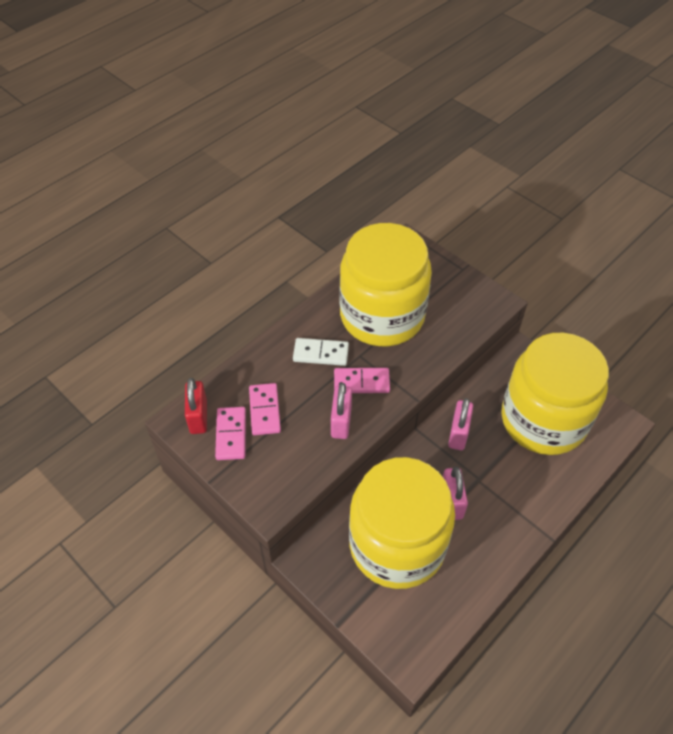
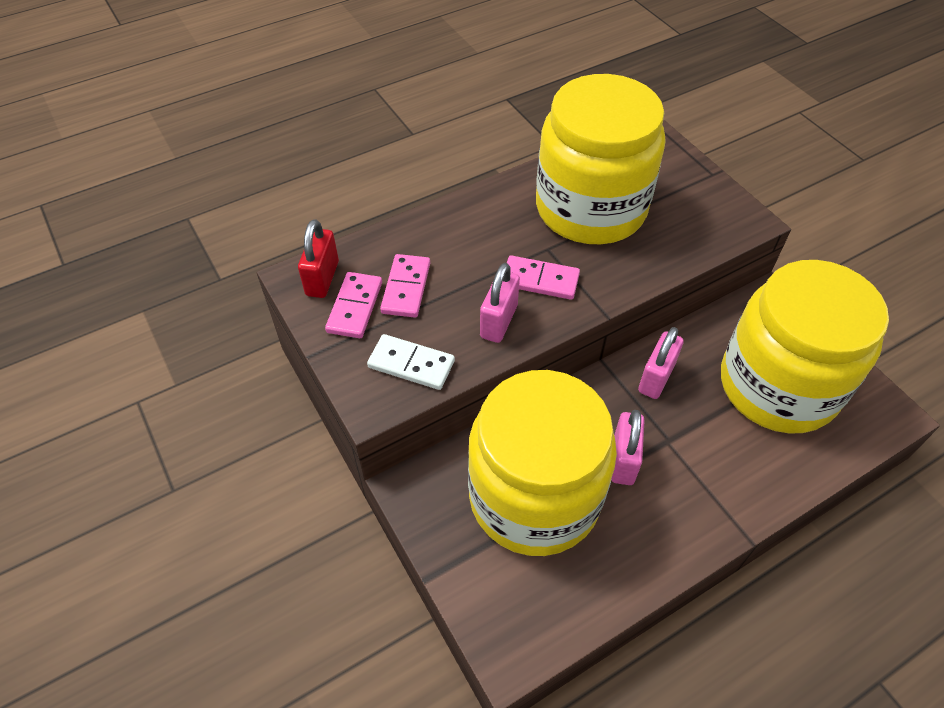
camera: 15 degrees right, 0 degrees up
(321, 353) = (498, 236): white domino -> white domino (411, 364)

